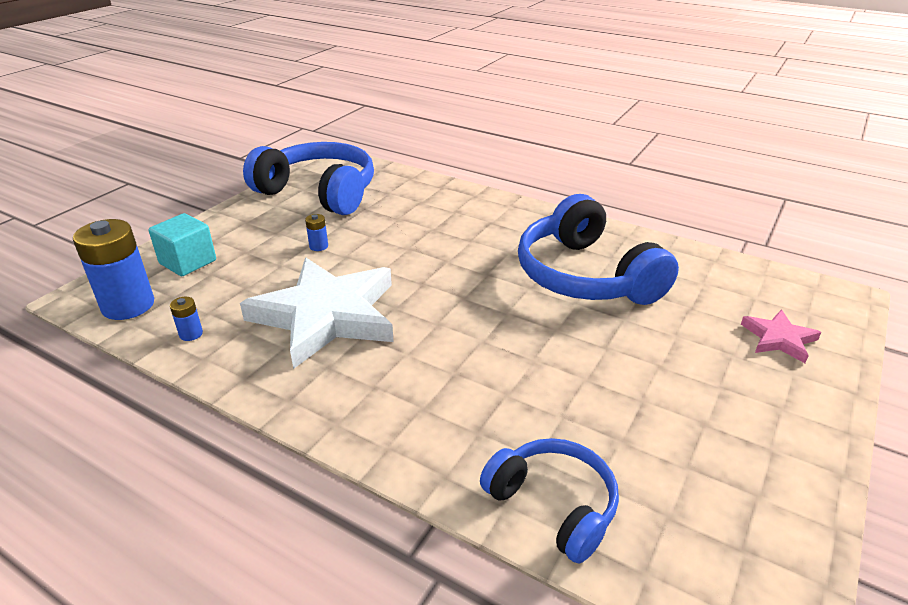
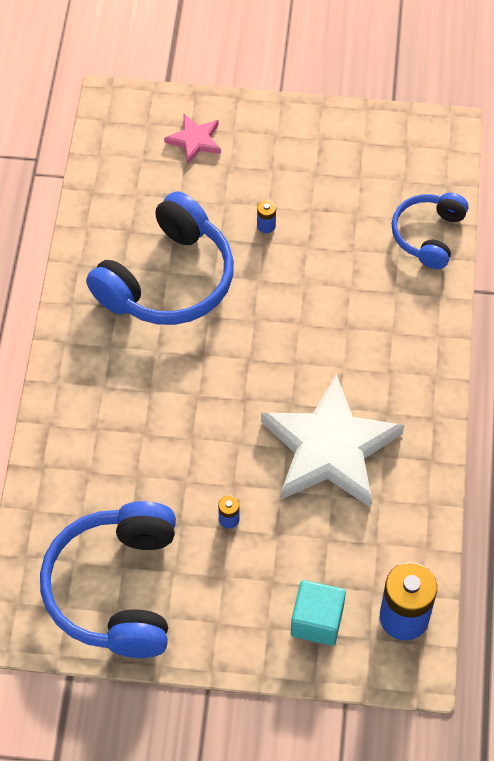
camera: 115 degrees left, 25 degrees up
(191, 334) = (408, 535): blue battery -> blue battery (266, 225)

